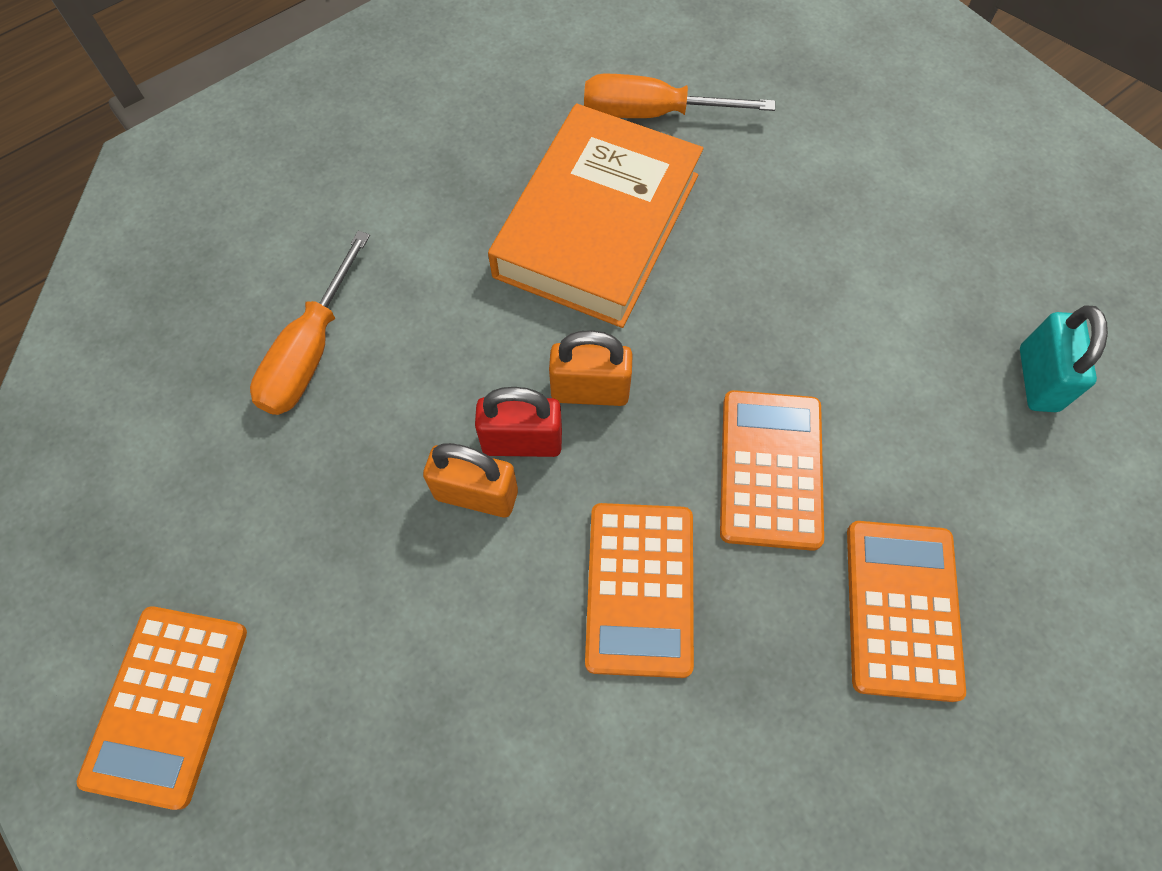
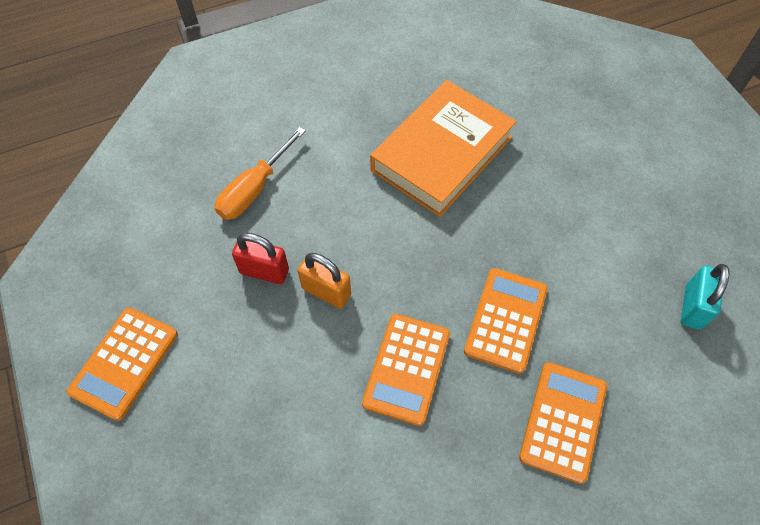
camera: 15 degrees right, 5 degrees down
(522, 442) = (361, 268): red padlock -> red padlock (264, 271)
(590, 391) = (409, 249): orange padlock -> none
(651, 113) = (493, 95): orange screwdriver -> none

